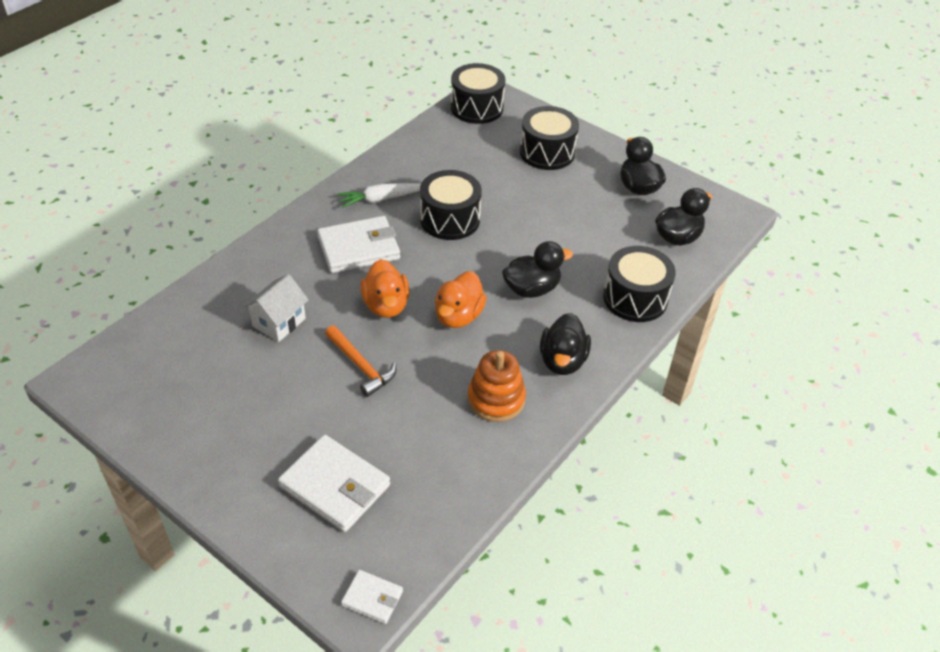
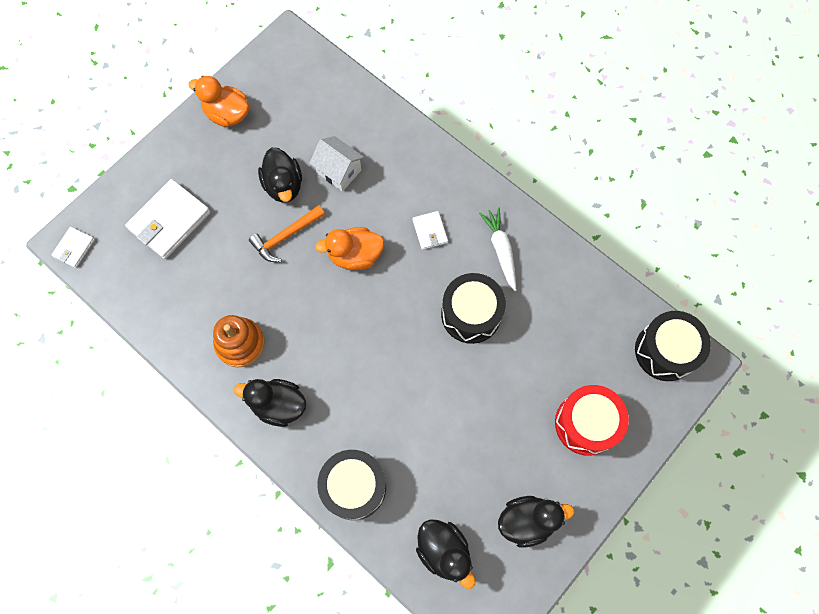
camera: 95 degrees right, 25 degrees up
(358, 248) = (430, 231): white wallet -> white wallet, size x0.52
(458, 316) = (338, 317): orange duck -> orange duck (227, 114)
(532, 289) = (370, 386): black duck -> black duck (283, 185)
(547, 152) = (586, 423): black drum -> red drum

